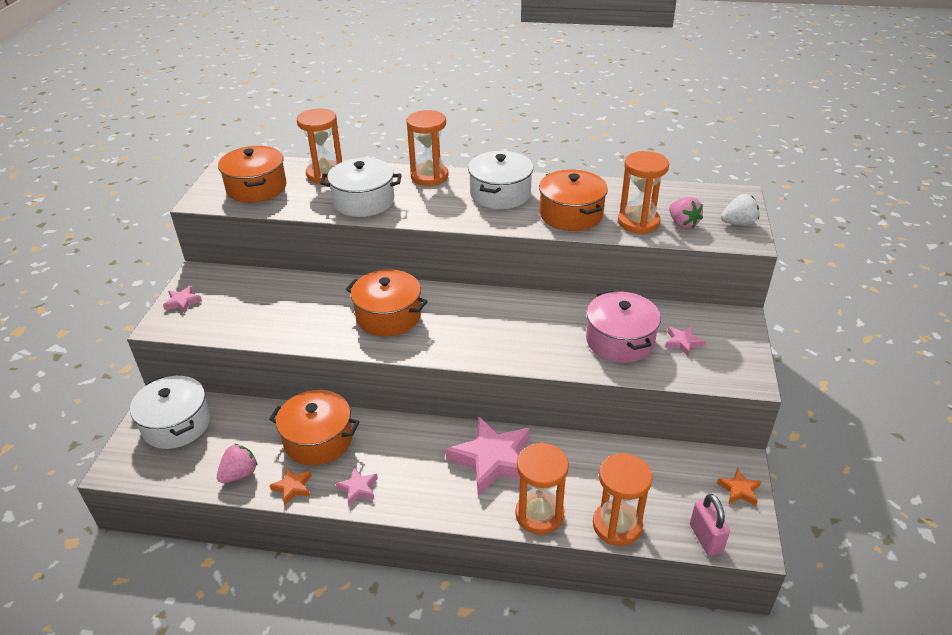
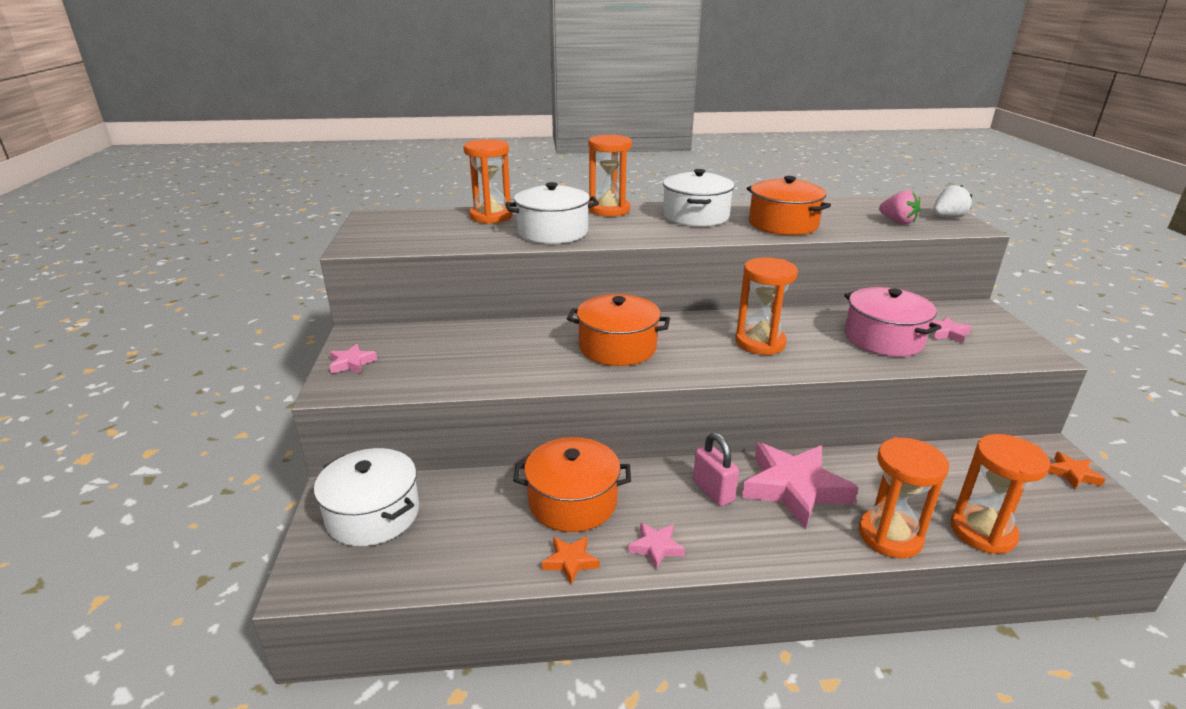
camera: 15 degrees left, 10 degrees down
(239, 474) = (489, 558): pink strawberry -> none
(256, 188) = (418, 232): orange pot -> none
(638, 222) = (855, 224): orange hourglass -> orange hourglass (760, 343)
(705, 538) = (1083, 527): pink padlock -> pink padlock (713, 491)

